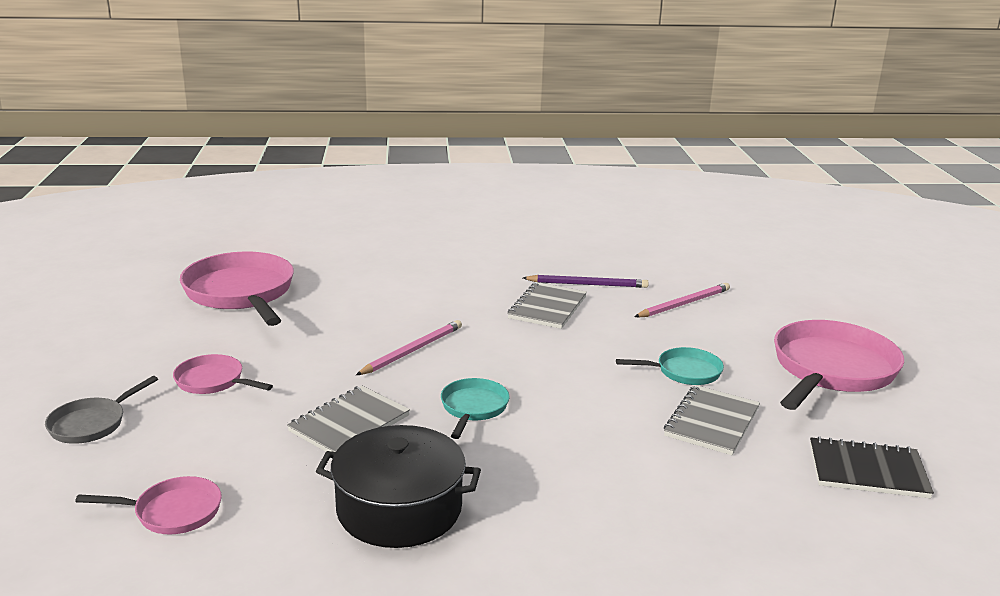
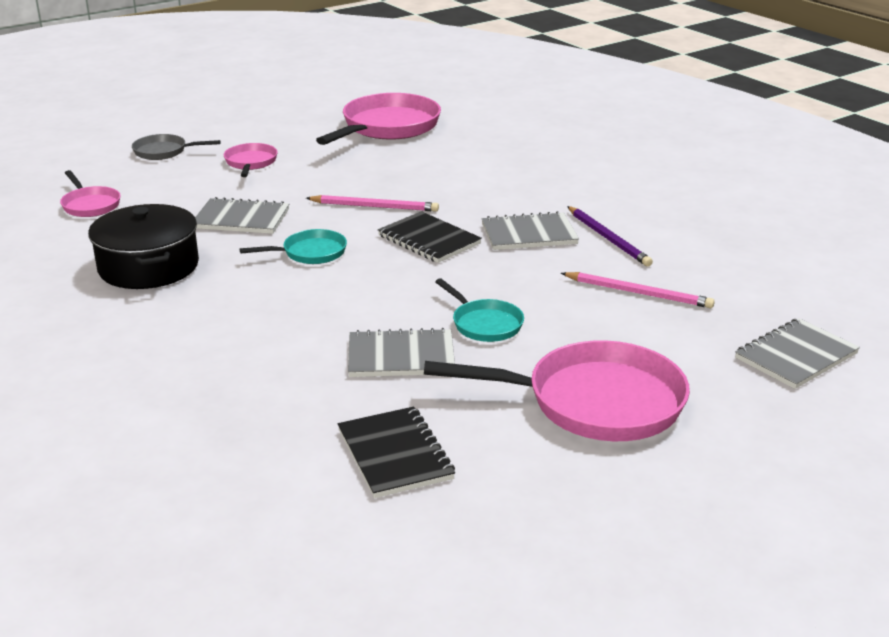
camera: 60 degrees right, 5 degrees up
(511, 348) = (429, 240): none -> black notebook
(809, 290) = (795, 356): none -> grey notebook

